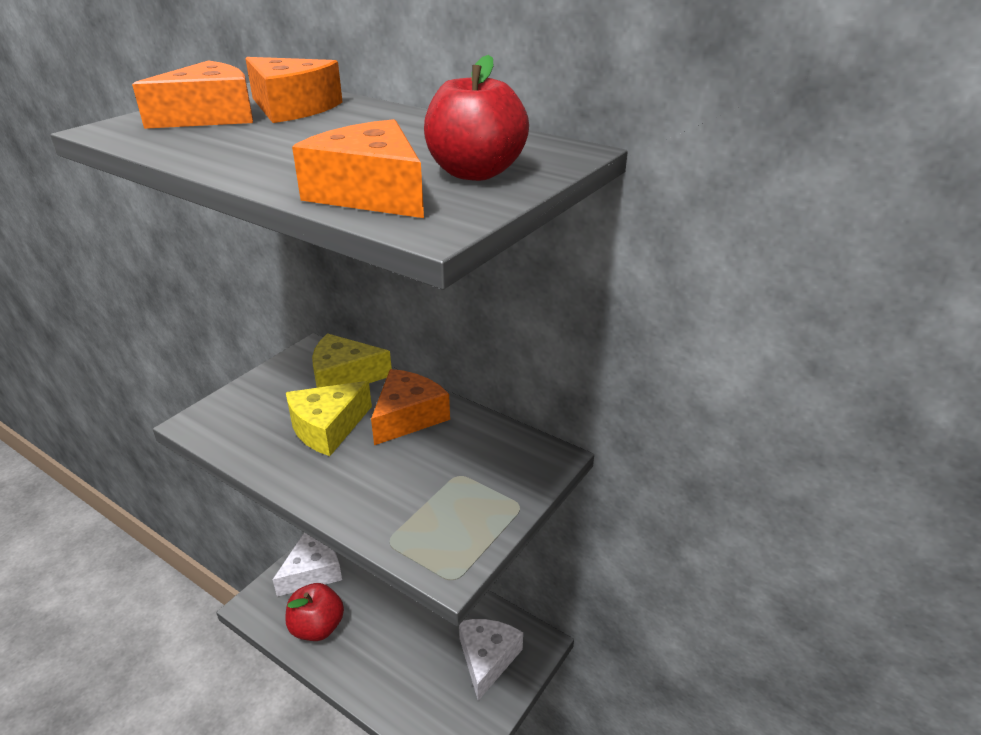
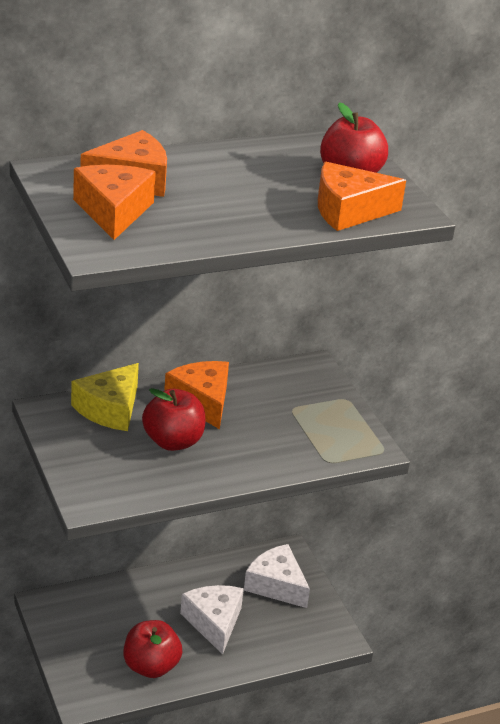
camera: 60 degrees left, 0 degrees up
(312, 572) = (83, 646): white cheese -> white cheese (214, 622)
(327, 428) = (173, 441): yellow cheese -> red apple

